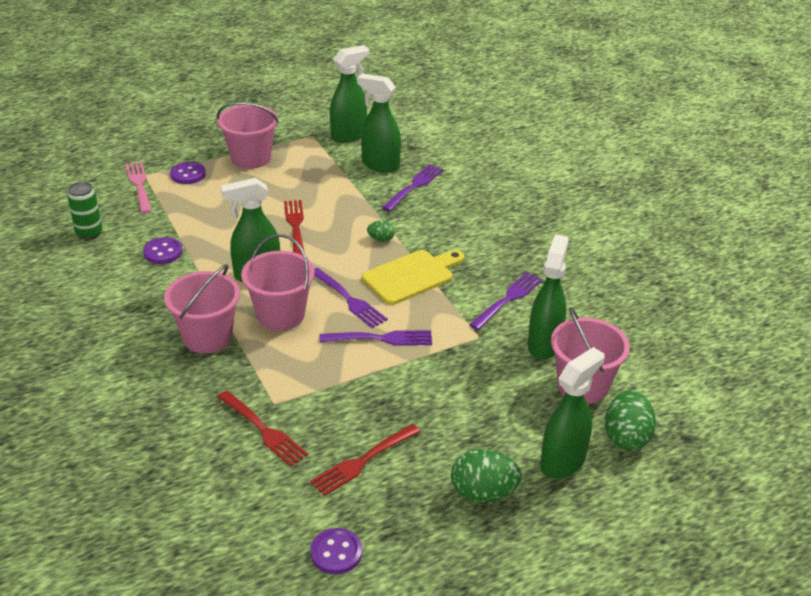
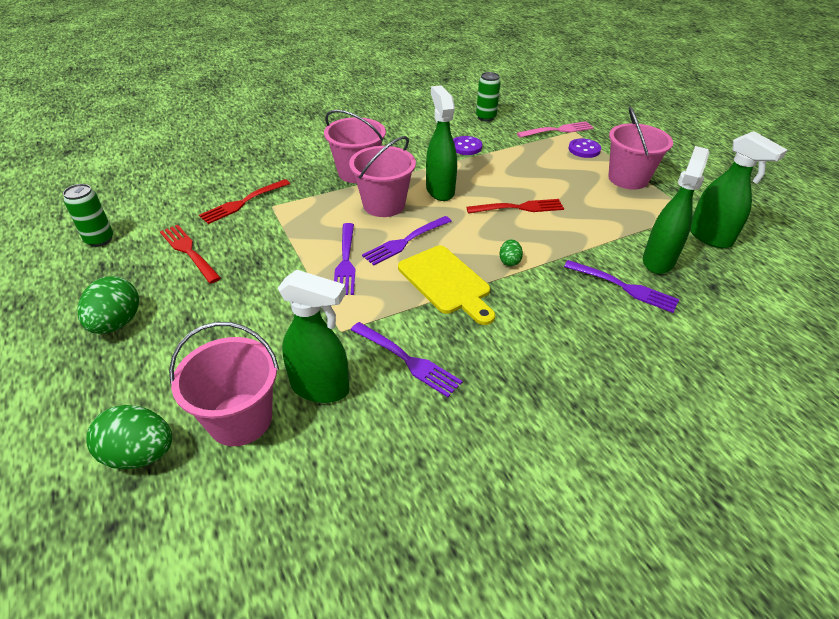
camera: 90 degrees right, 5 degrees up
(336, 553) = (100, 239): purple button -> green can
(563, 462) = (128, 387): green spray bottle -> none

